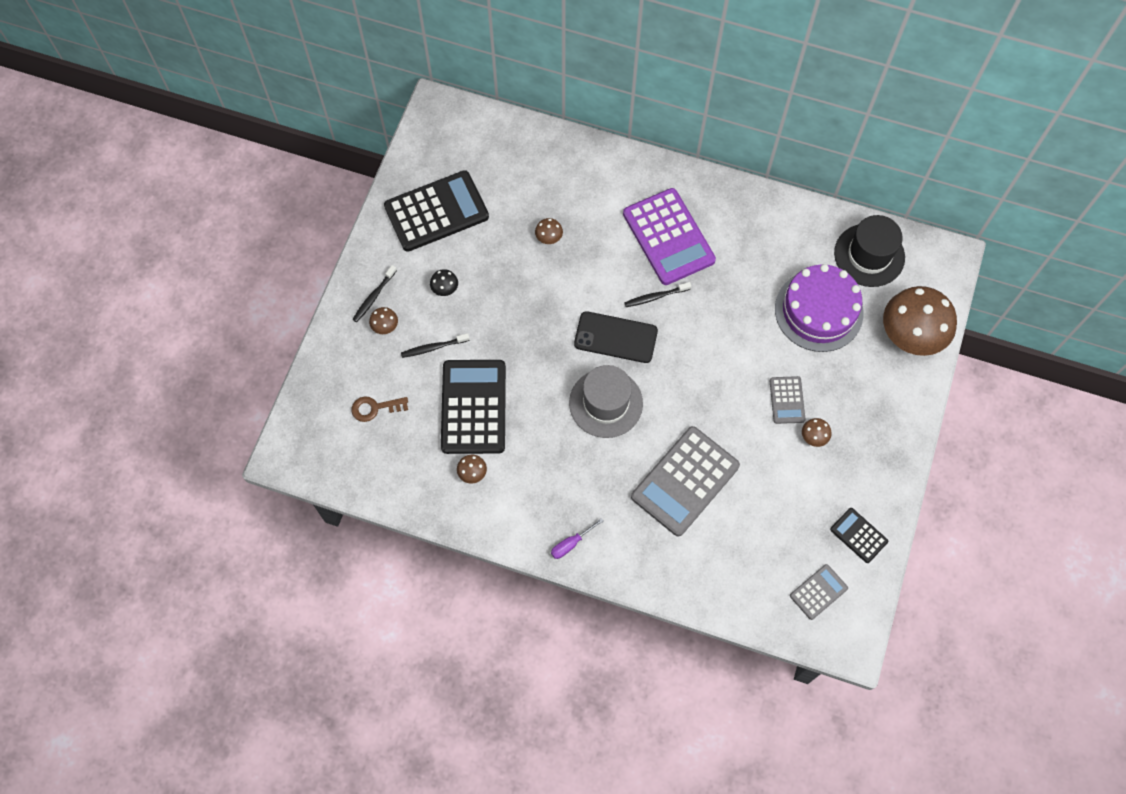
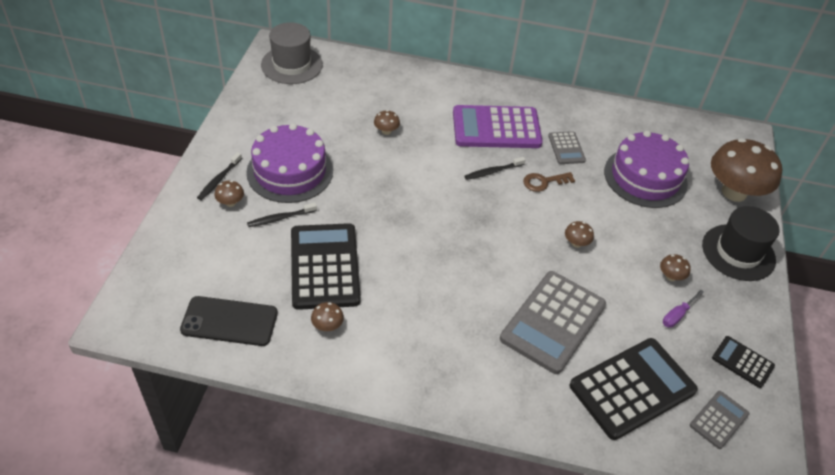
camera: 10 degrees left, 20 degrees down
(375, 408) = (220, 272): brown key -> brown key (544, 182)
(436, 211) = (279, 115): black calculator -> black calculator (632, 388)
(445, 288) = (290, 171): black mushroom -> purple cake
(570, 544) = (442, 389): purple screwdriver -> purple screwdriver (677, 315)
(606, 403) = (459, 257): grey hat -> grey hat (292, 65)
(615, 337) = (460, 204): black phone -> black phone (229, 321)
(668, 237) = (496, 128): purple calculator -> purple calculator turned 120 degrees clockwise
(726, 392) = (576, 243): none -> brown mushroom
(787, 400) = (636, 247): grey calculator -> grey calculator (566, 148)
(869, 255) = (677, 136): black hat -> black hat (738, 252)

